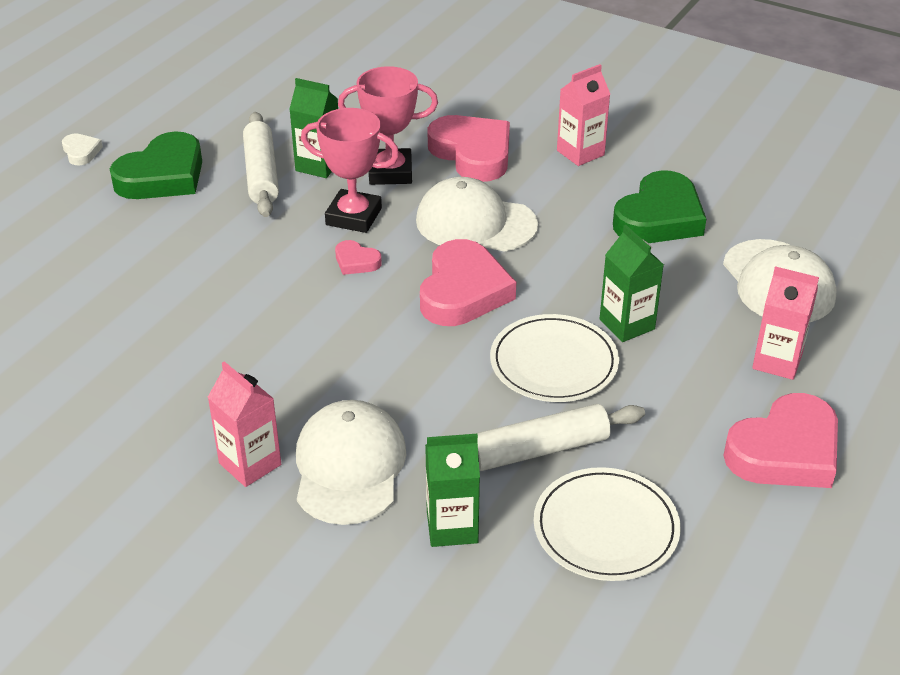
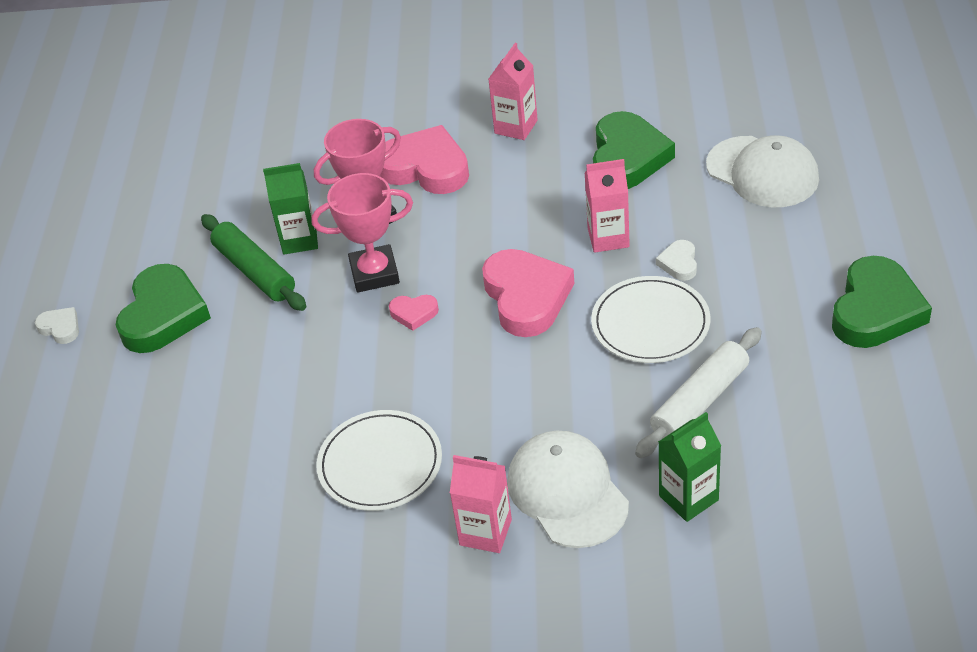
camera: 25 degrees left, 5 degrees up
(261, 174) = (254, 271): white rolling pin -> green rolling pin
(475, 223) = (483, 231): white cap -> none
(606, 528) = (800, 437): white plate -> white plate (380, 464)
(627, 324) = (679, 263): green carton -> white heart
(777, 361) = (813, 240): pink carton -> pink carton (608, 238)
(785, 451) = (876, 310): pink heart -> green heart

